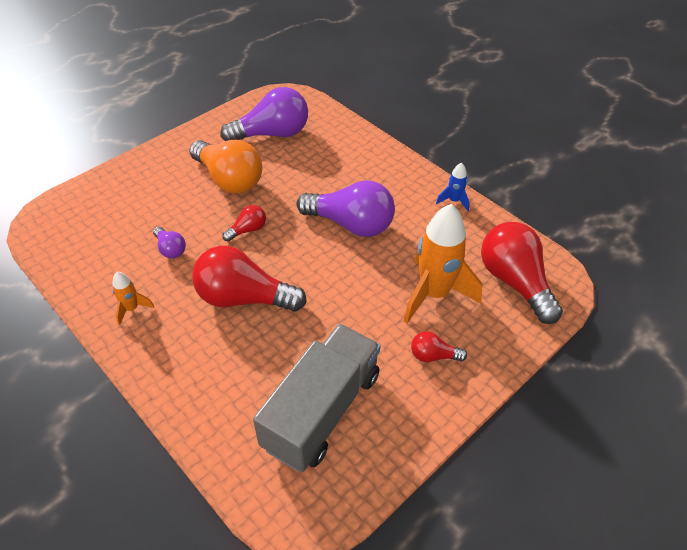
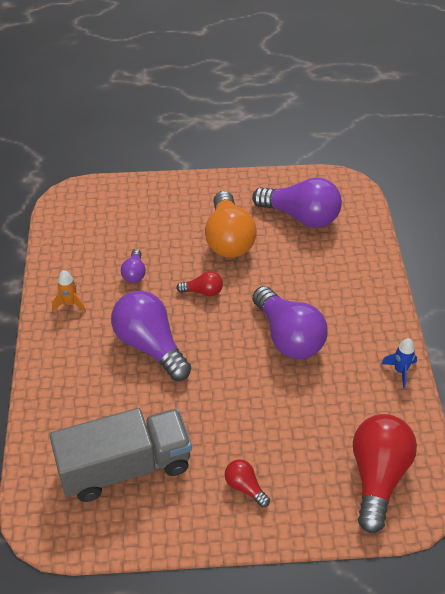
camera: 40 degrees right, 0 degrees up
(244, 298) = (150, 345): red light bulb -> purple light bulb
(434, 294) = (296, 439): orange rocket -> none

